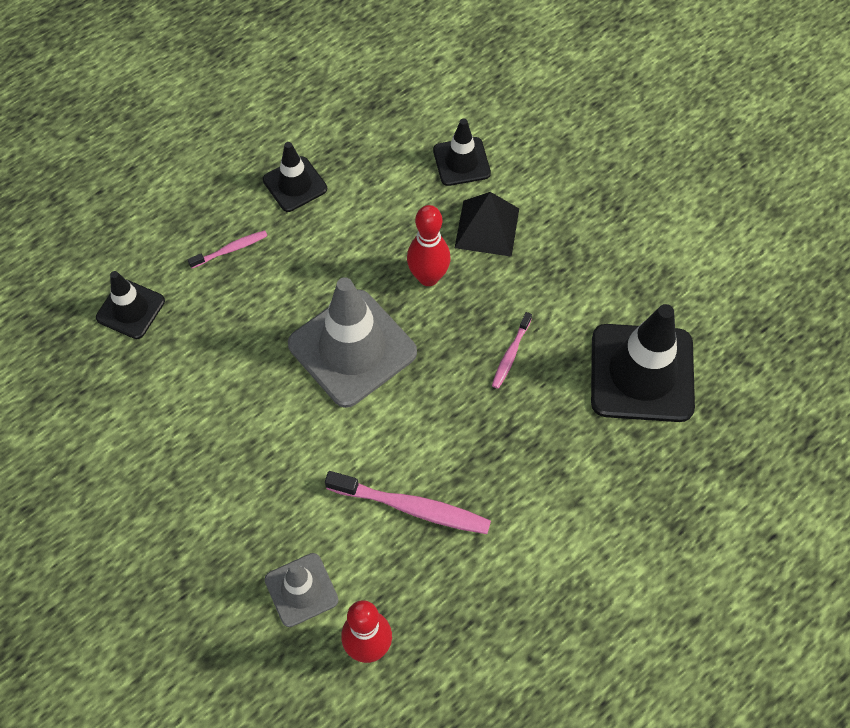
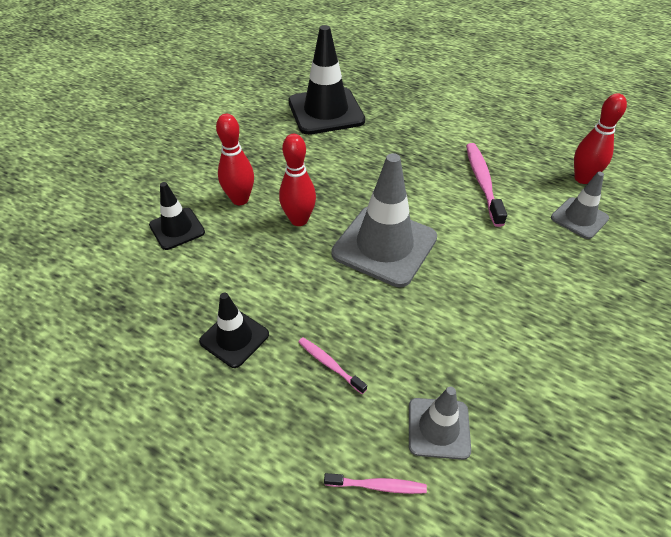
camera: 110 degrees left, 15 degrees down
(130, 309) = (438, 428): black traffic cone -> grey traffic cone
(487, 228) = (240, 199): black pyramid -> red bowling pin
(511, 354) = (342, 165): pink toothbrush -> pink toothbrush (377, 486)

